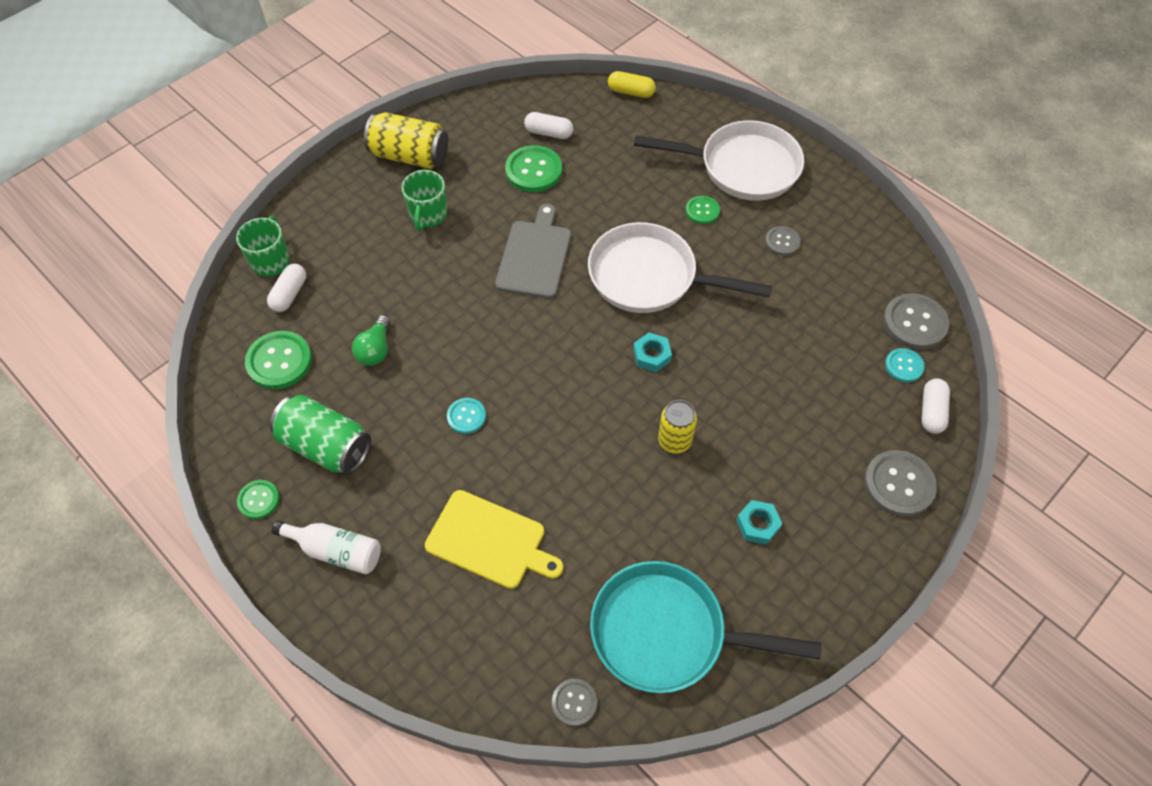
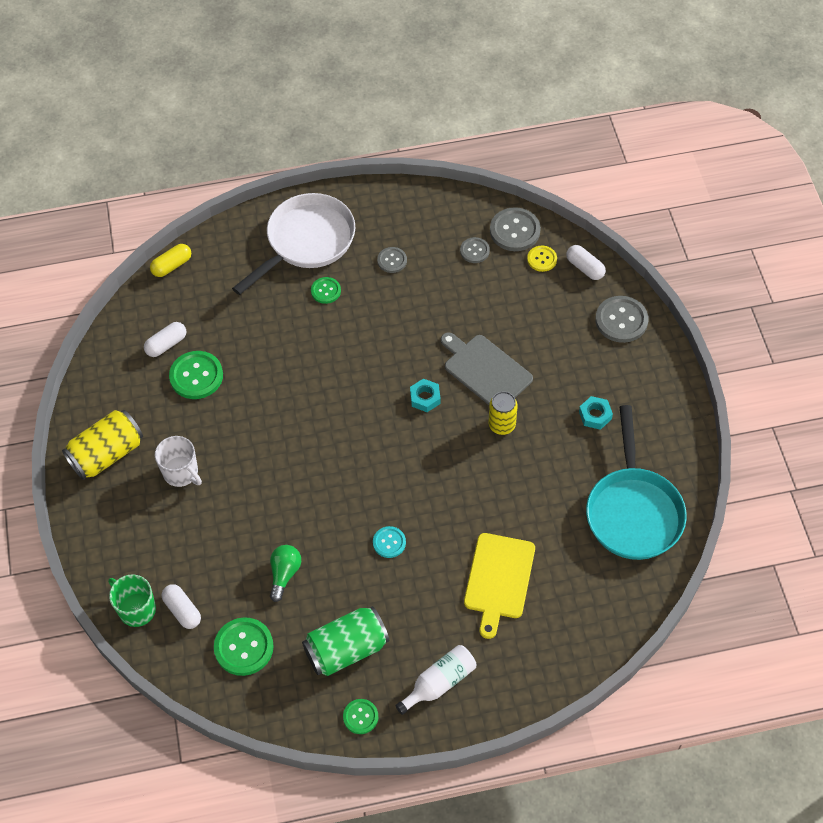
camera: 55 degrees left, 0 degrees up
(375, 350) = (284, 574): green light bulb -> green light bulb turned 120 degrees counterclockwise
(428, 215) = (181, 472): green mug -> white mug
(490, 541) = (499, 579): yellow cutting board -> yellow cutting board turned 135 degrees clockwise
(534, 256) = (280, 421): grey cutting board -> grey cutting board (485, 370)
(574, 702) = (644, 591): grey button -> grey button (474, 251)
(650, 277) = (358, 359): white pan -> none
(667, 633) = (633, 511): turquoise pan -> turquoise pan turned 45 degrees counterclockwise
(904, 366) = (542, 259): turquoise button -> yellow button

